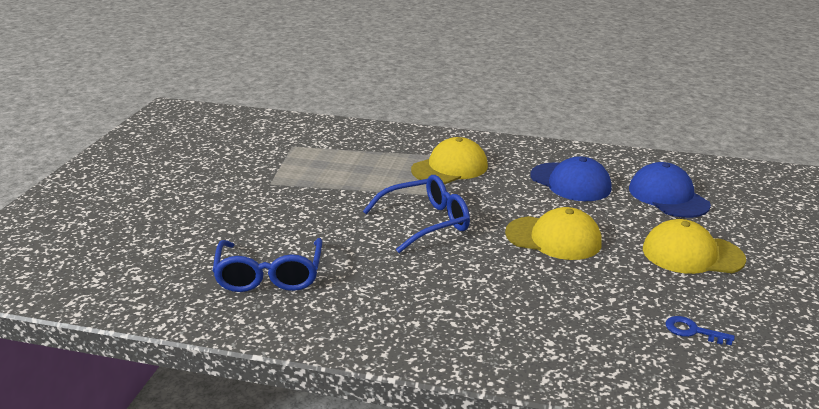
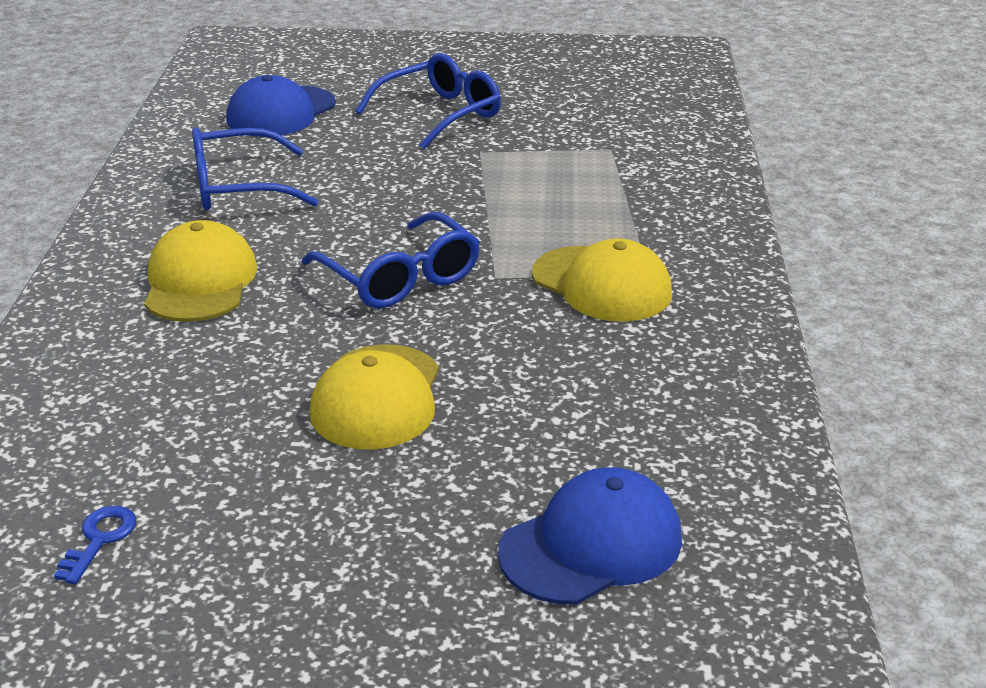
camera: 80 degrees right, 5 degrees up
(200, 191) = (440, 114): none -> blue glasses
(570, 182) = (603, 415): blue cap -> blue cap (281, 112)
(692, 254) = (350, 560): yellow cap -> yellow cap (200, 281)

